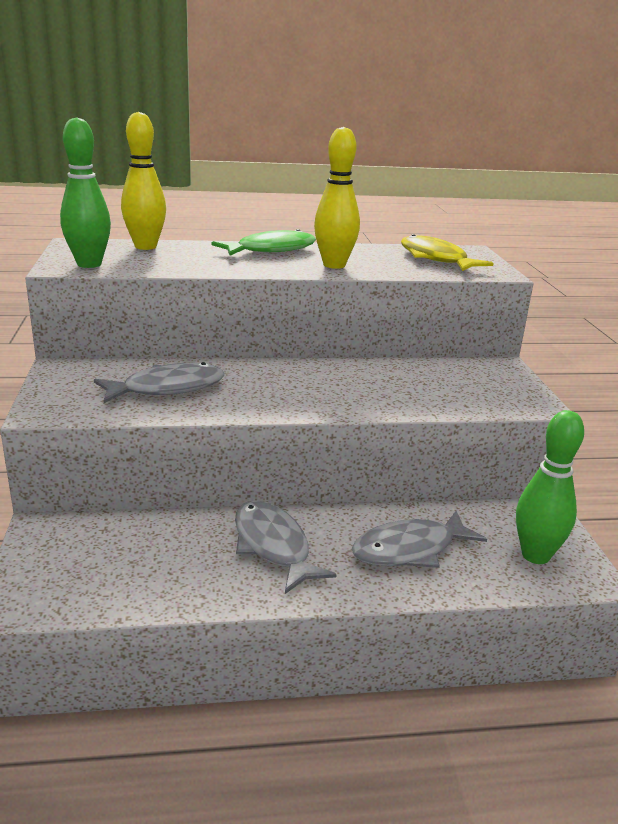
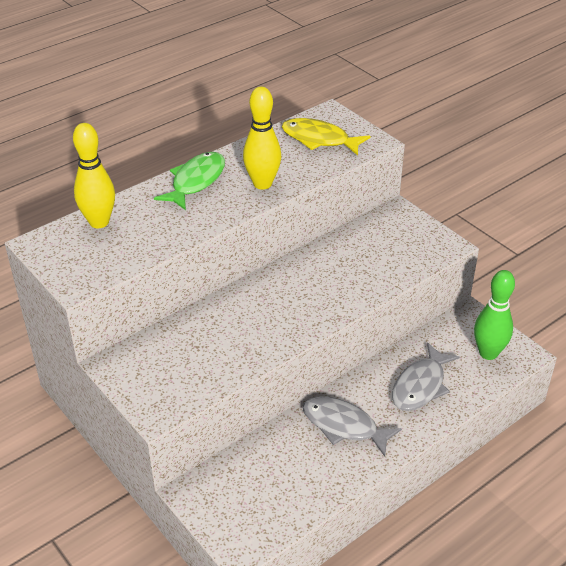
camera: 30 degrees left, 15 degrees up
(89, 264) = (92, 270): green bowling pin -> none
(167, 388) = (211, 347): grey fish -> none

